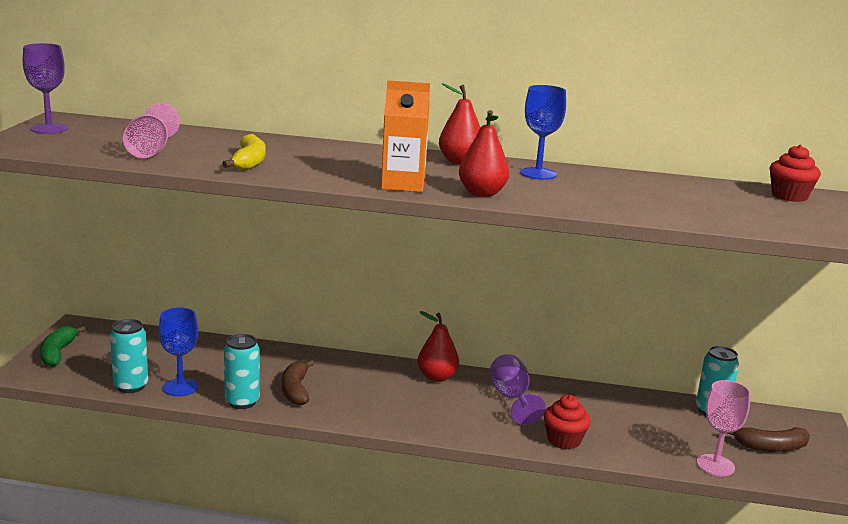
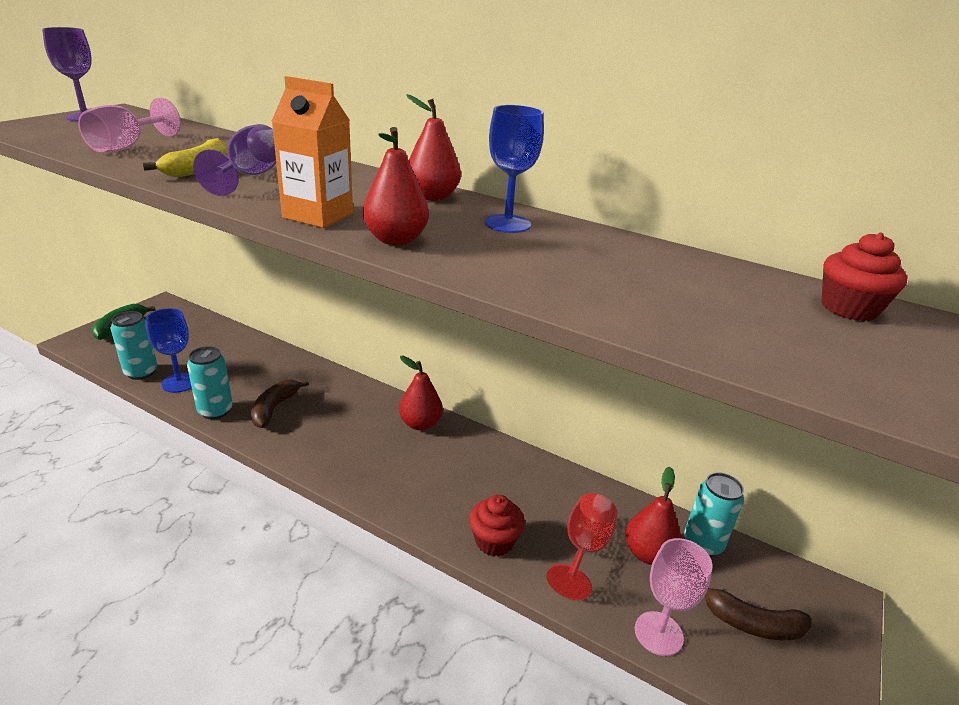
camera: 20 degrees right, 10 degrees up
(512, 398) = (477, 469): purple goblet -> purple goblet (250, 176)
(632, 431) = (584, 549): none -> red goblet
(678, 424) = (648, 553): none -> red pear

